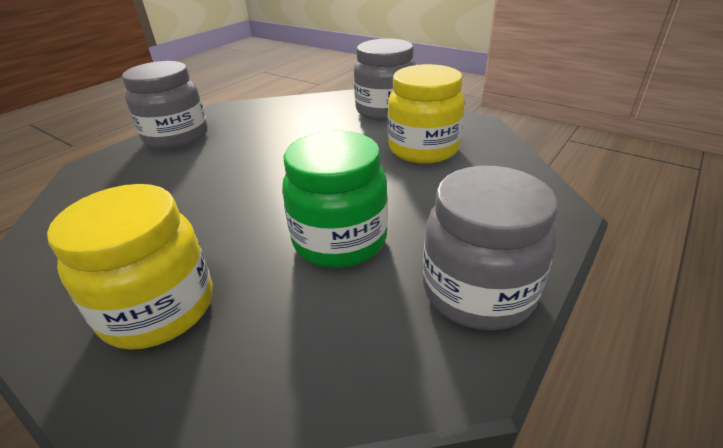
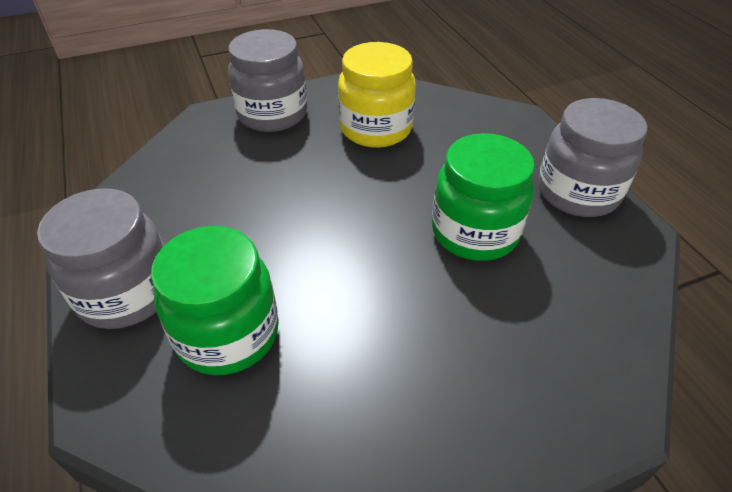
camera: 60 degrees left, 10 degrees up
(158, 177) = (228, 333): none -> green jar
(159, 308) = (491, 376): yellow jar -> none

